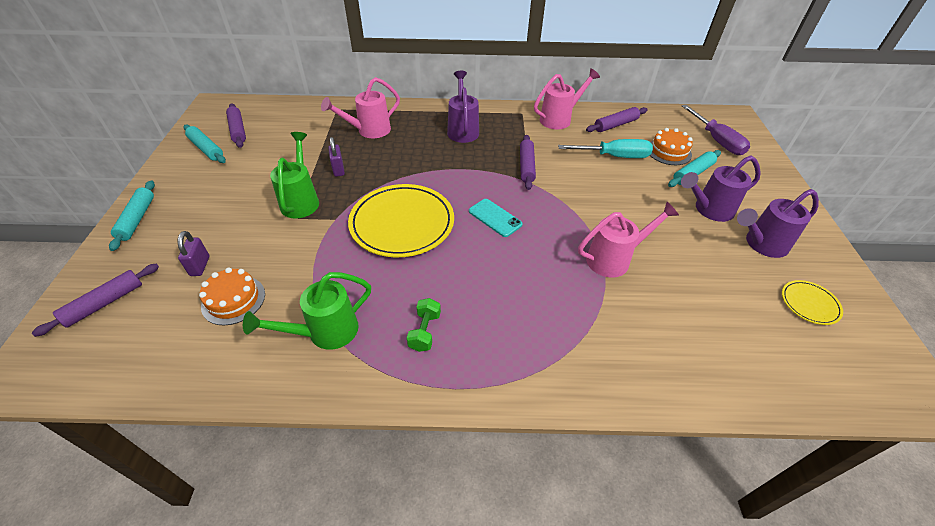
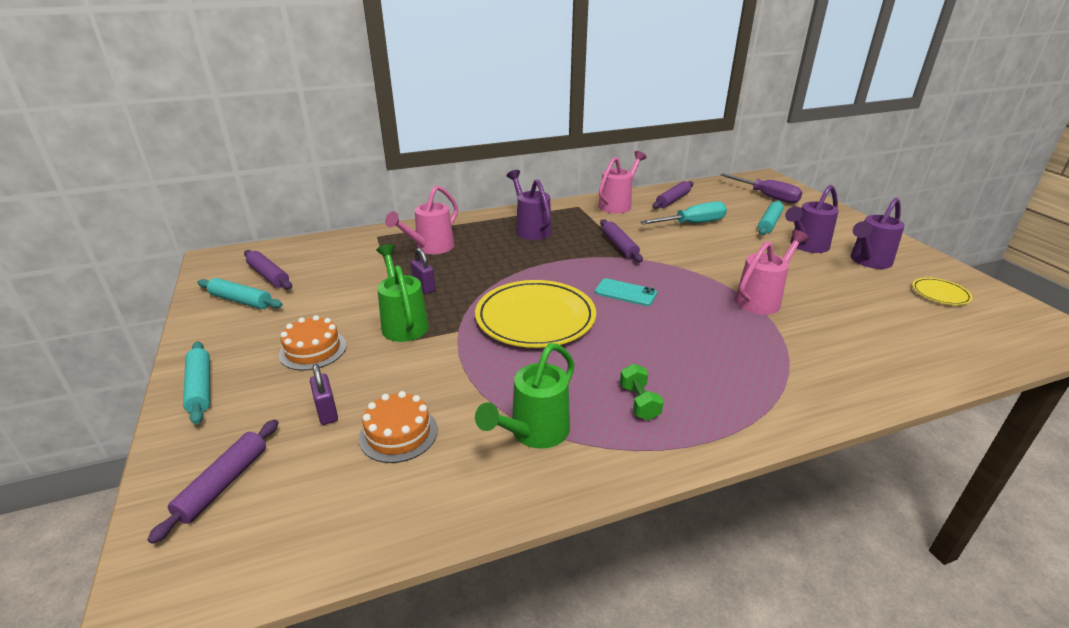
camera: 20 degrees left, 15 degrees down
(668, 152) = (735, 211): orange cake -> orange cake (313, 350)

